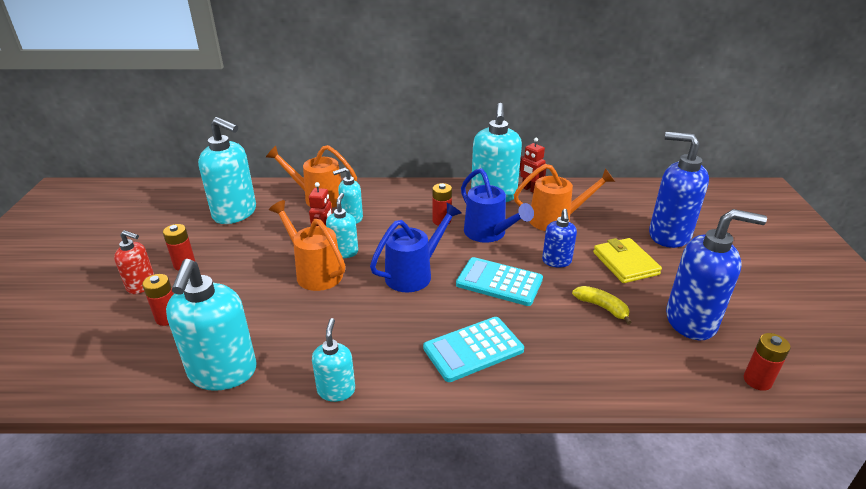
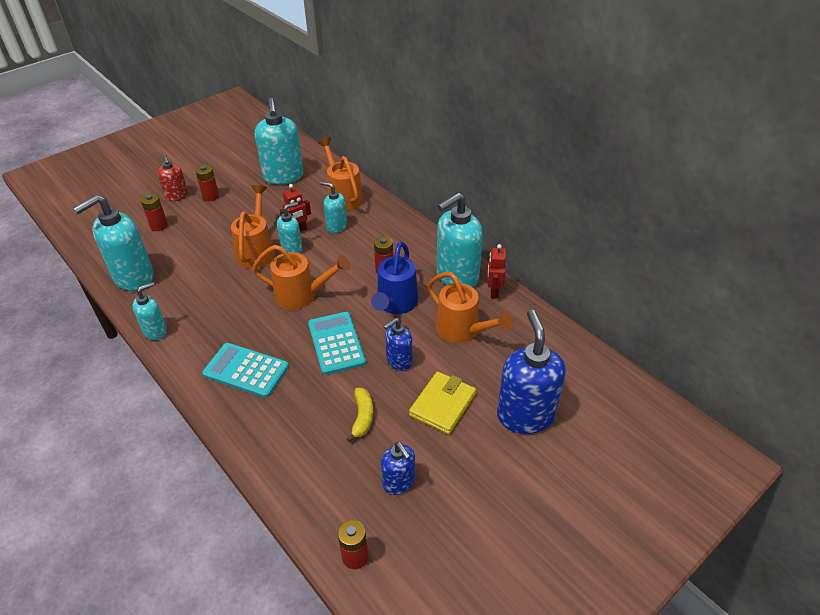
camera: 50 degrees right, 10 degrees up
(414, 274) = (301, 295): blue watering can -> orange watering can
(691, 321) = (399, 482): blue soap dispenser -> blue soap dispenser, size x0.55

